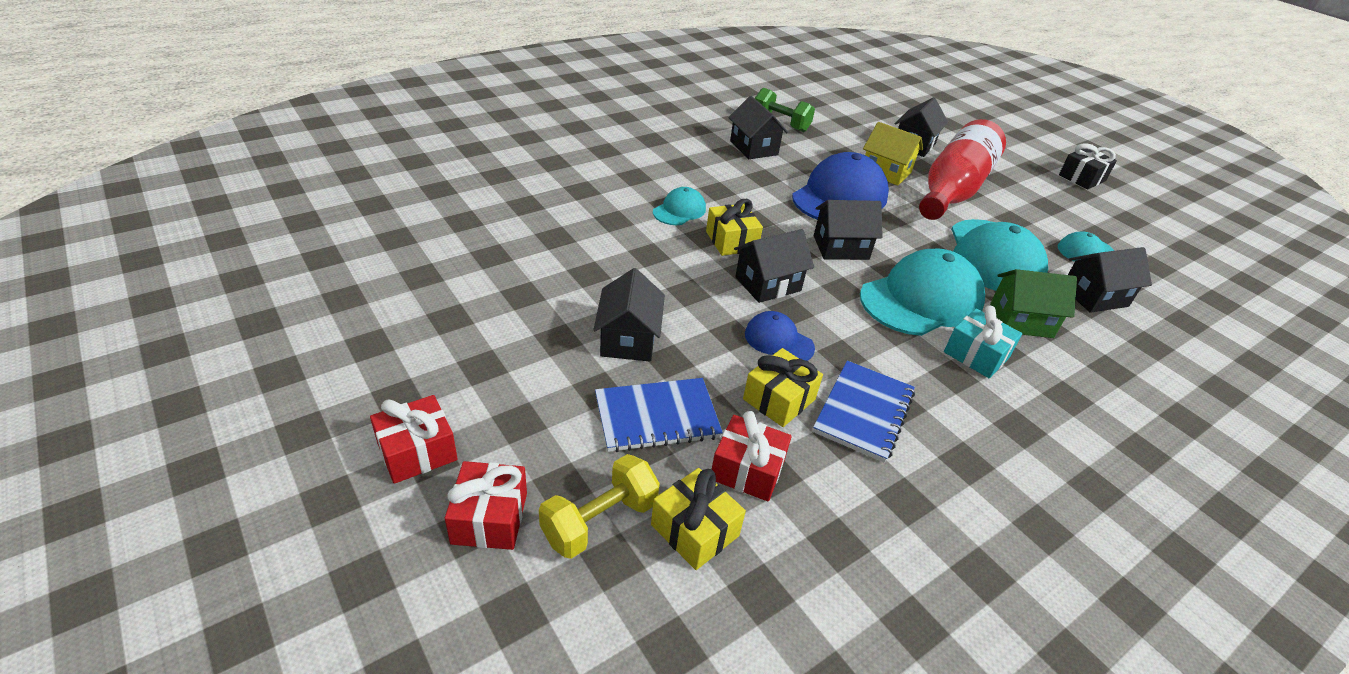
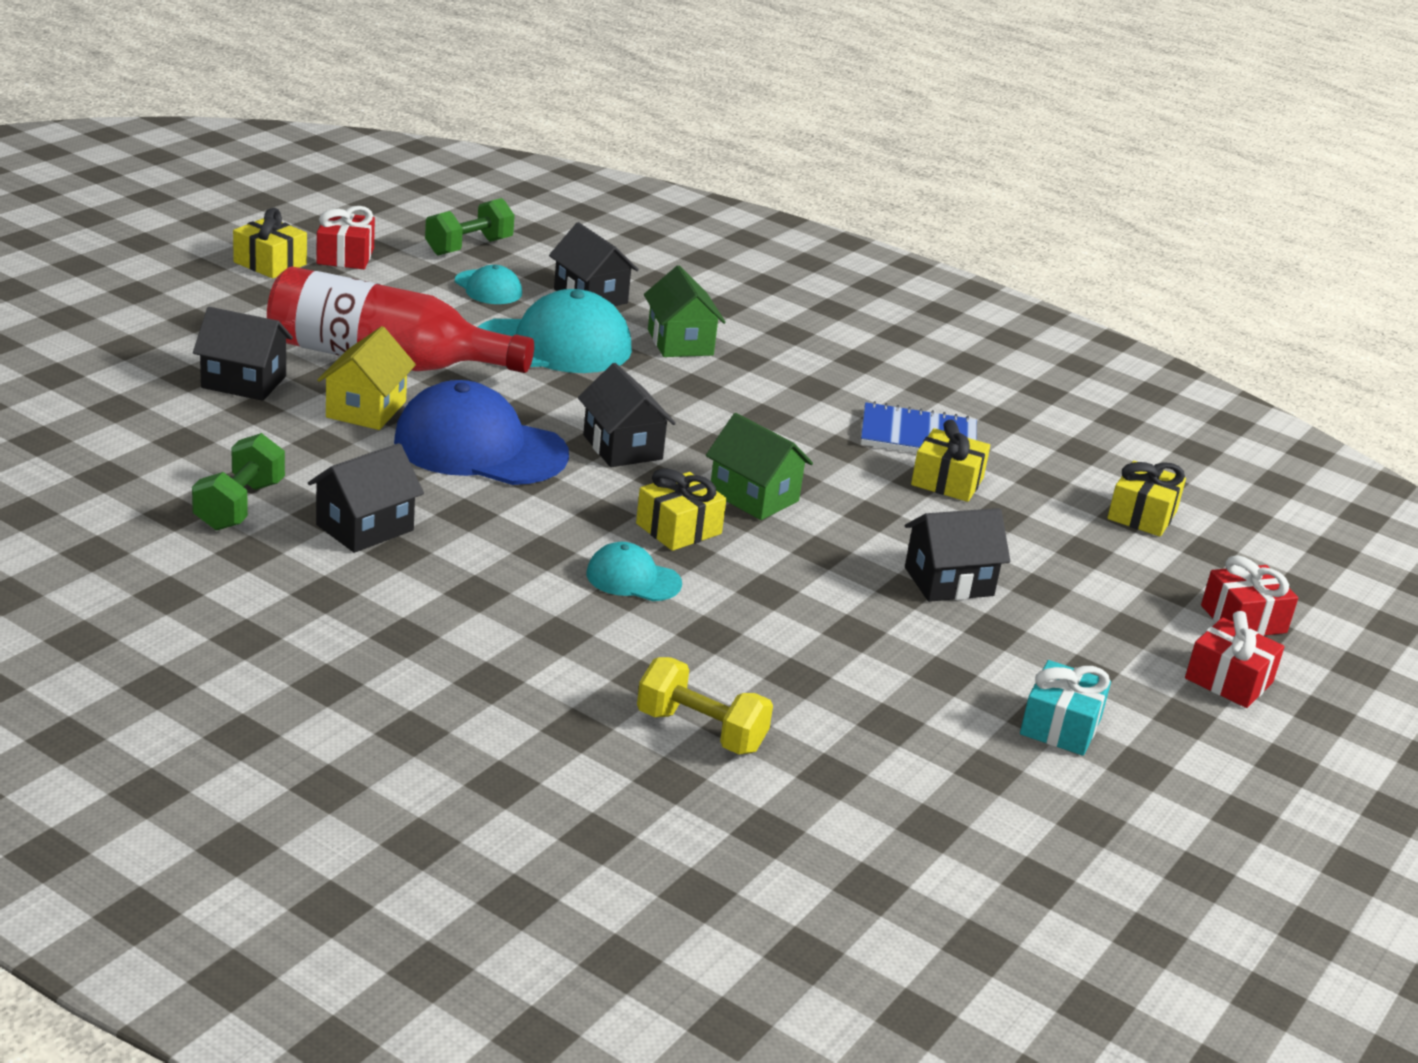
camera: 110 degrees left, 10 degrees down
(599, 521) = (1184, 562): yellow dumbbell -> yellow dumbbell (701, 731)
(657, 417) = (1041, 548): blue notebook -> none
(747, 470) = (1053, 494): red gift -> red gift (345, 256)
(768, 284) = (754, 496): black house -> green house
(778, 341) = (856, 485): blue cap -> none
(921, 299) = (693, 397): turquoise cap -> none
(976, 355) = (768, 372): turquoise gift -> turquoise gift (1060, 726)
(1082, 178) = (270, 263): black gift -> yellow gift
(1160, 259) = (469, 247): none -> green dumbbell

